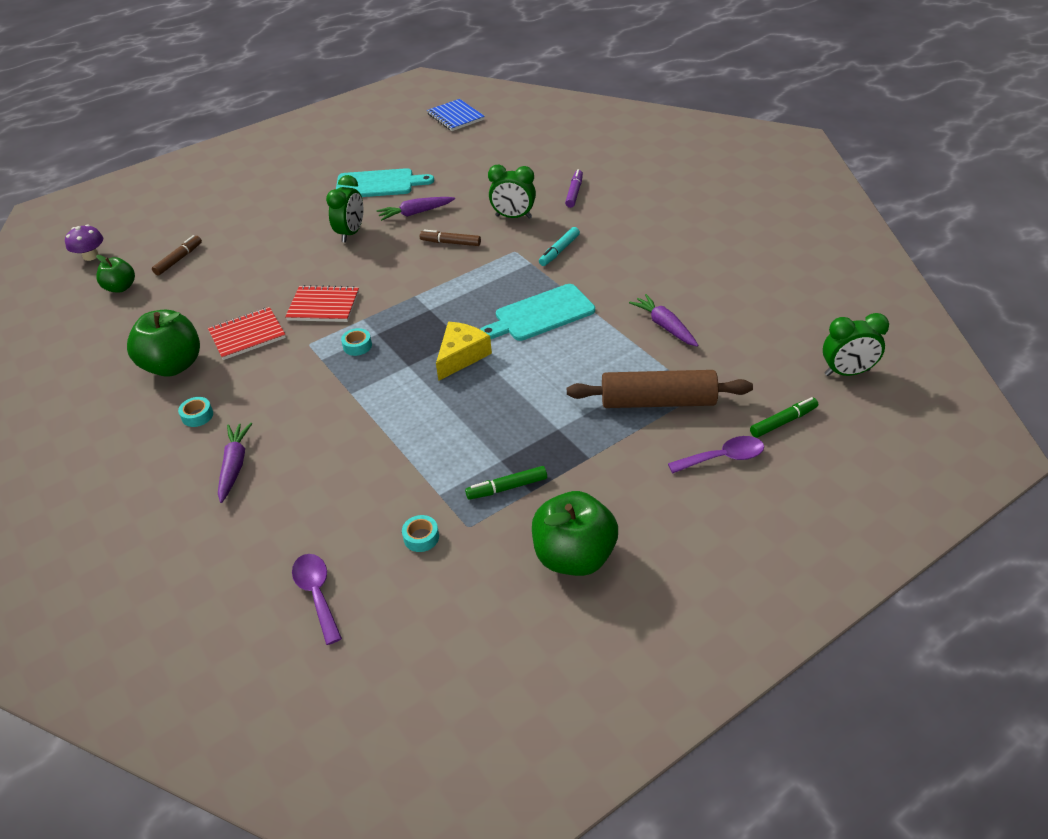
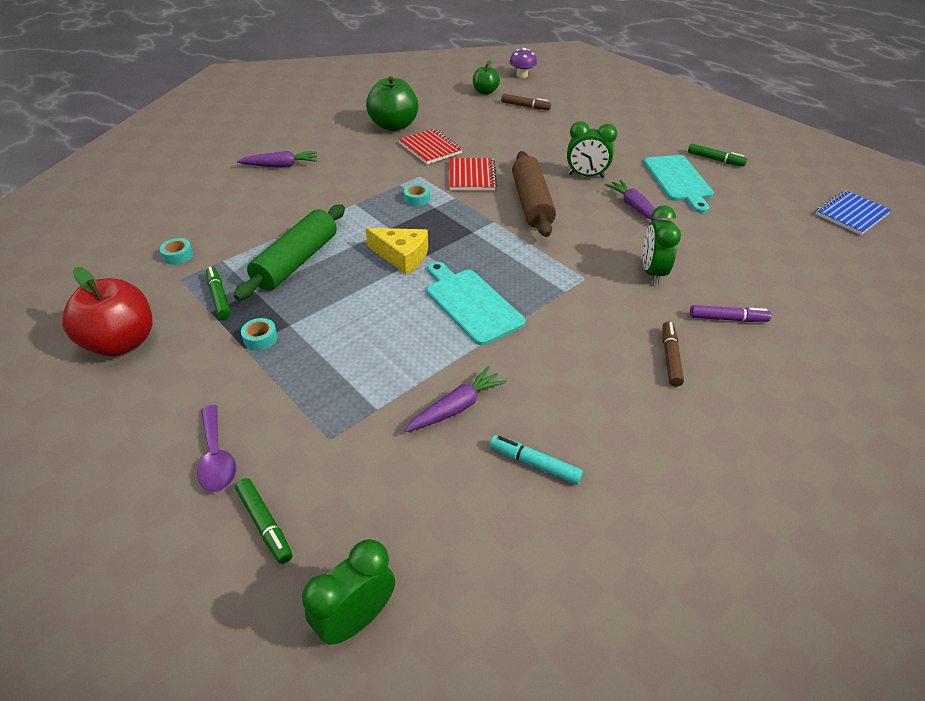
camera: 80 degrees right, 0 degrees up
(197, 416) = (337, 143): turquoise tape -> turquoise tape (260, 338)
(317, 594) = (142, 215): purple spoon -> none
(349, 160) = (715, 159): none -> green marker
(450, 243) = (587, 234): brown marker -> brown marker (670, 358)
(455, 432) = (296, 262): none -> green rolling pin
(559, 251) = (593, 312): turquoise marker -> turquoise marker (534, 464)
(574, 556) = (121, 342): green apple -> red apple
(658, 402) = (319, 400): brown rolling pin -> brown rolling pin (531, 203)
(847, 372) = (356, 619): green clock -> green clock turned 60 degrees clockwise

